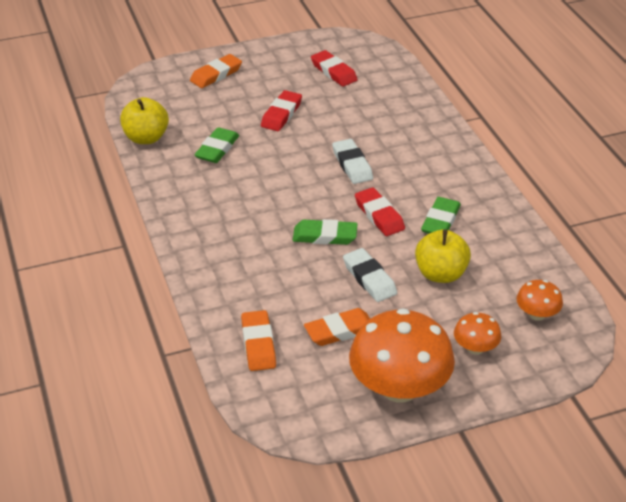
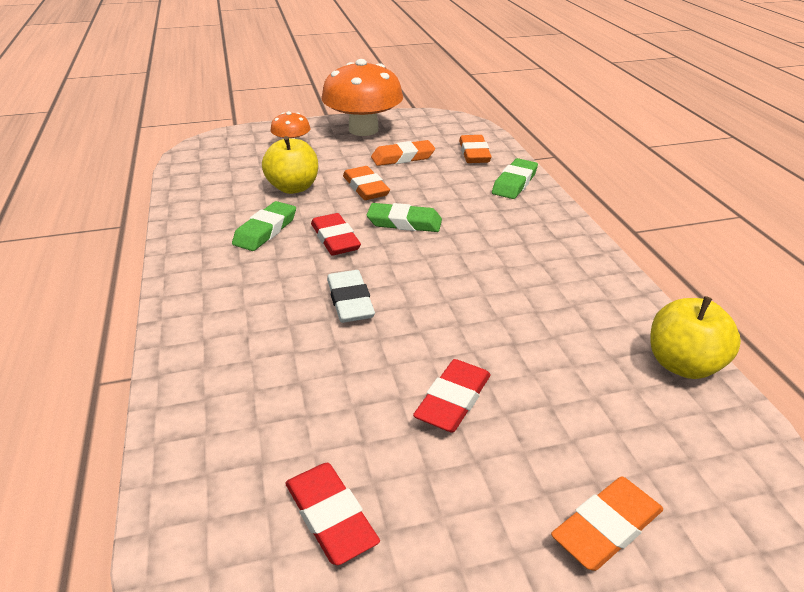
camera: 175 degrees left, 5 degrees down
(217, 149) = (556, 337): green eraser -> green eraser (514, 183)
(369, 278) = (366, 187): white eraser -> orange eraser
(537, 314) = (224, 160): orange mushroom -> none

